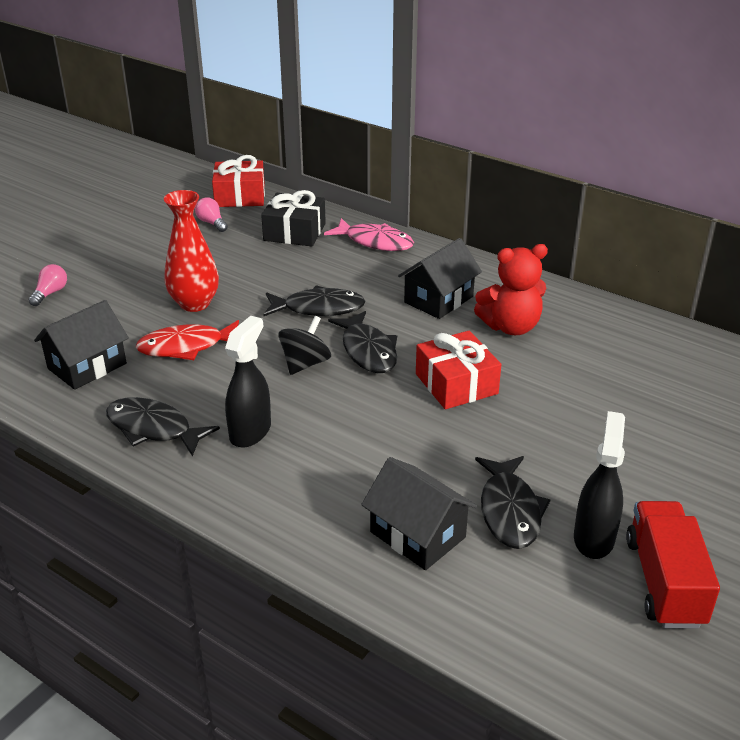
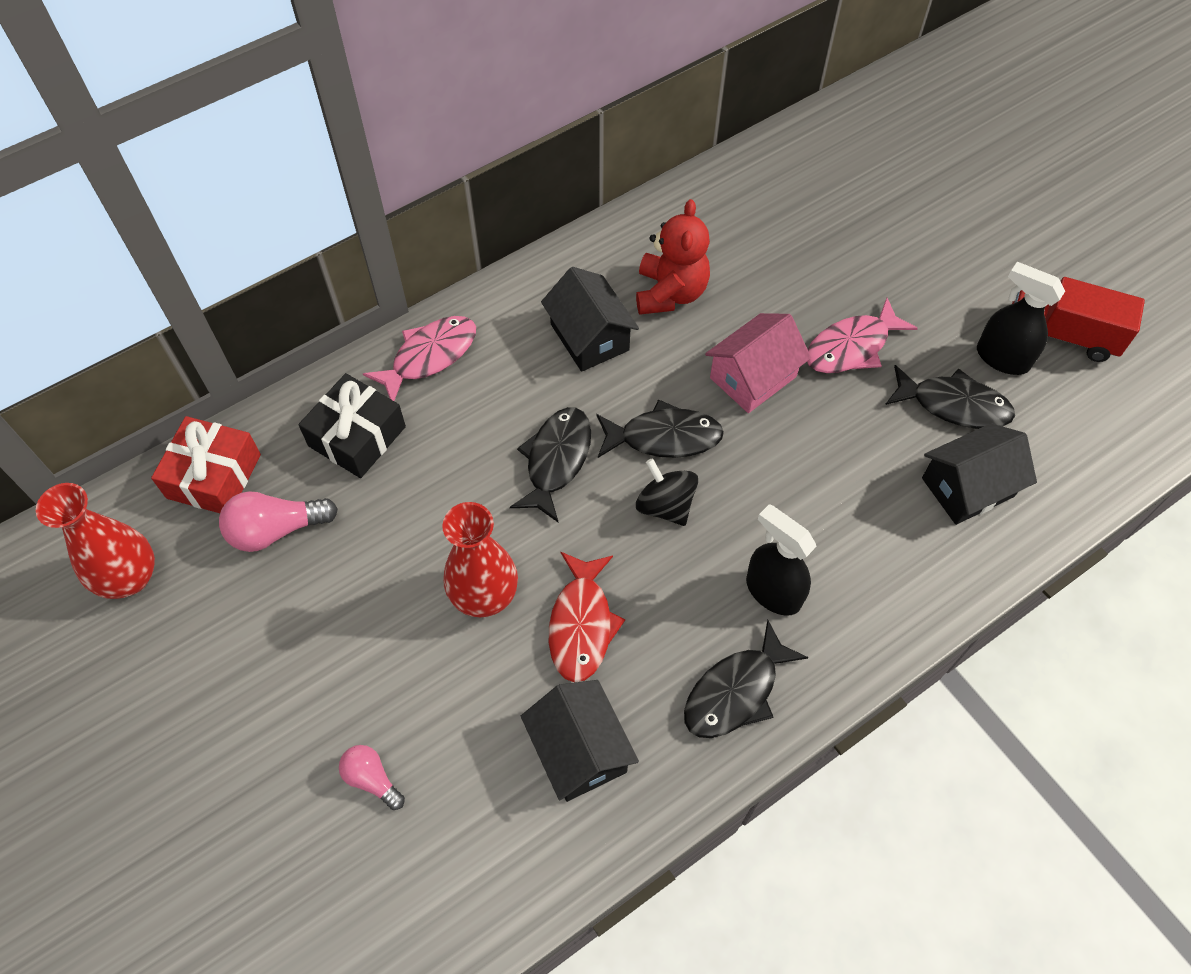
camera: 70 degrees left, 25 degrees up
(161, 190) = (129, 577): none -> red vase
(212, 223) = (276, 530): pink light bulb -> pink light bulb, size x1.61
(456, 384) = (753, 377): red gift -> pink house
(530, 434) = (851, 347): none -> pink fish

